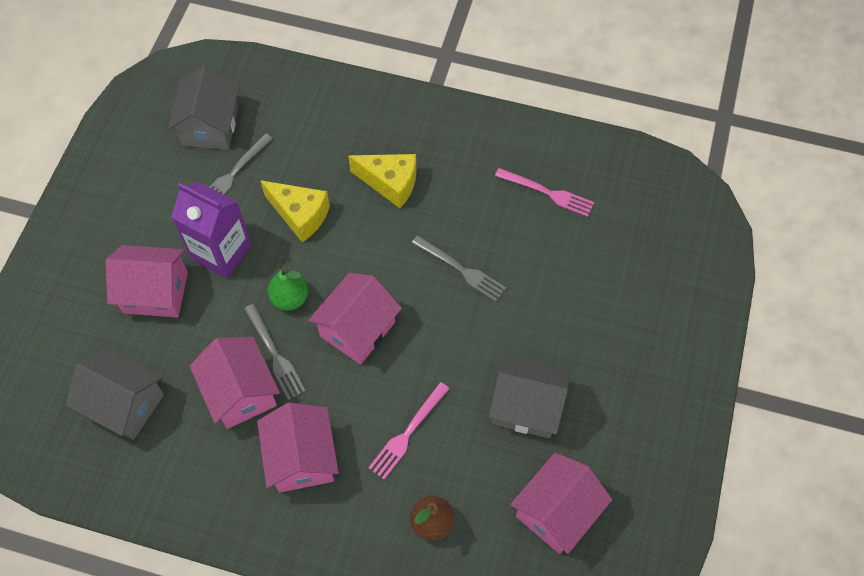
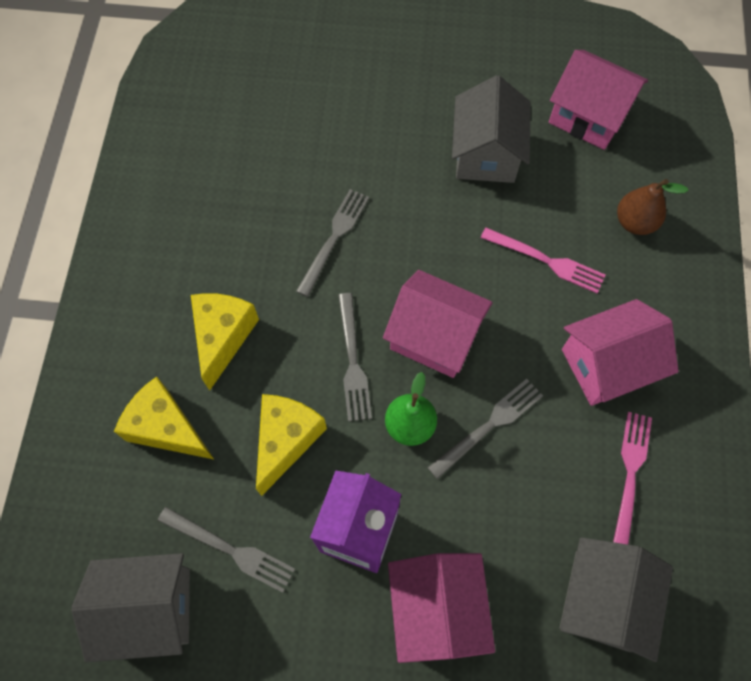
camera: 100 degrees left, 5 degrees up
(241, 392) = (548, 454): pink house -> none
(329, 143) = (167, 428): none -> yellow cheese
(350, 267) = (353, 361): none -> grey fork
(547, 193) = (216, 163): pink fork -> pink fork (630, 475)

